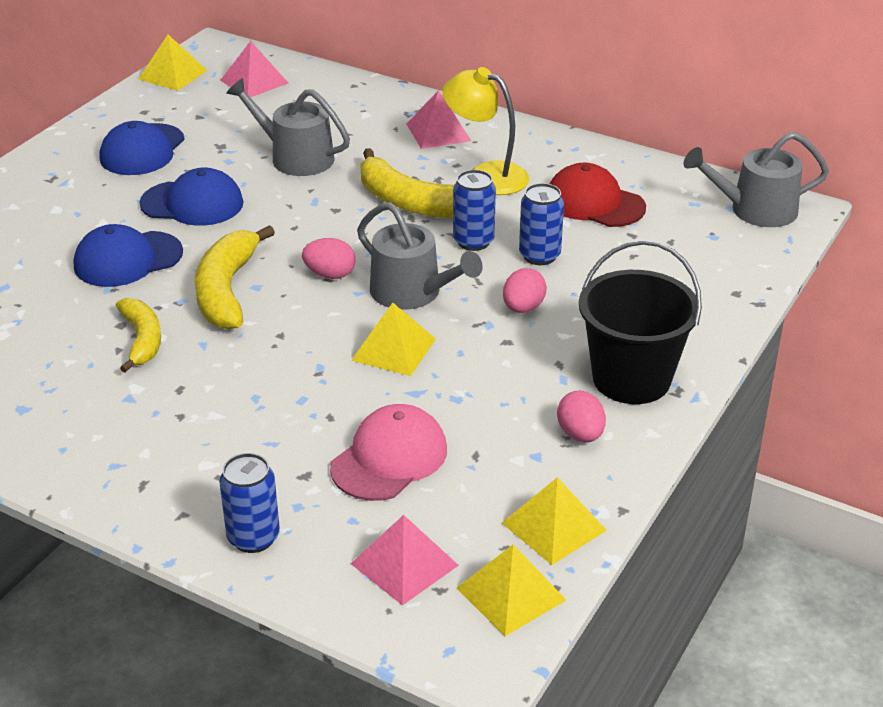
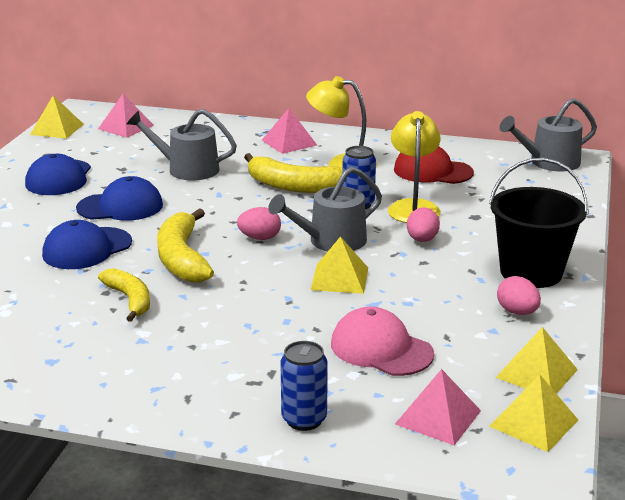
camera: 15 degrees left, 10 degrees down
(389, 458) = (381, 349): pink cap -> pink cap turned 75 degrees counterclockwise
(412, 292) = (331, 241): grey watering can -> grey watering can turned 120 degrees clockwise
(539, 256) = (413, 207): blue can -> yellow lamp

